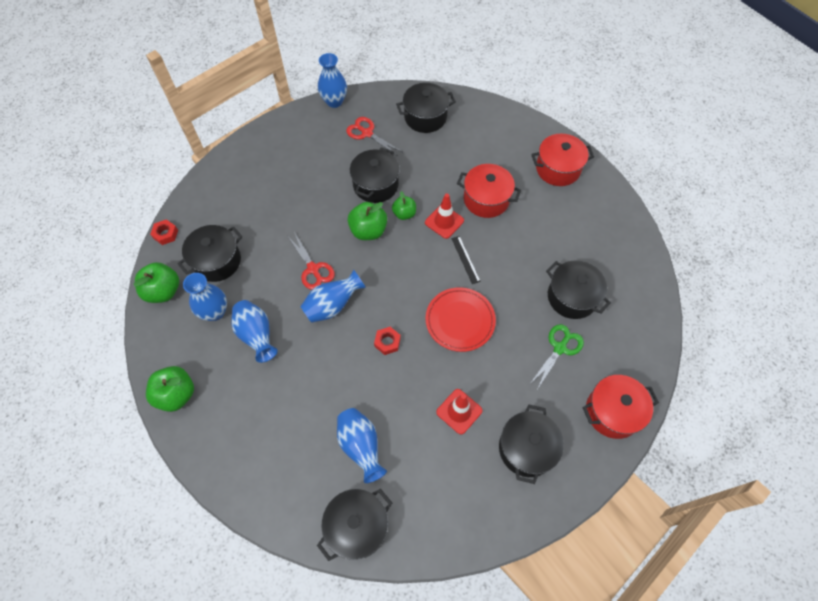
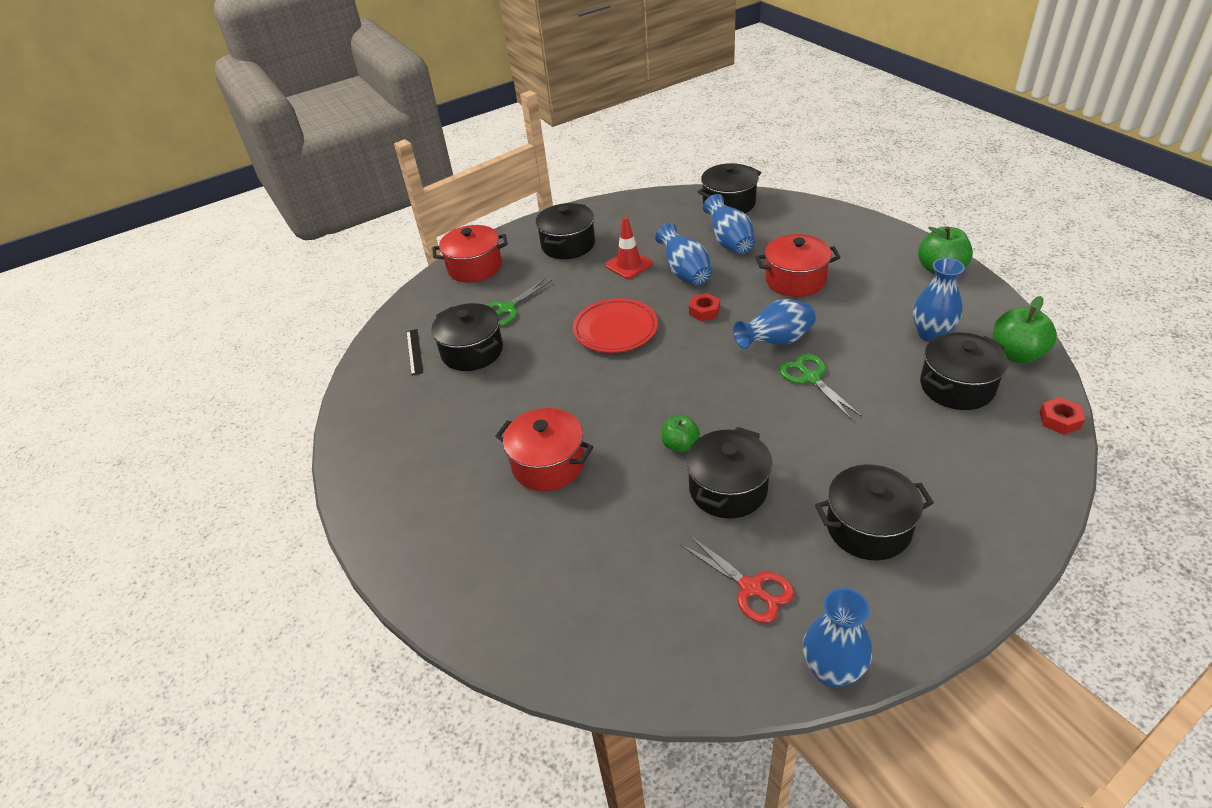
camera: 170 degrees left, 20 degrees down
(257, 335) = (866, 315): blue vase -> blue vase (685, 273)
(313, 269) = (810, 378): red scissors -> green scissors
(368, 231) = (735, 423): green apple -> none
(425, 117) = (631, 621): black pot -> black pot (868, 527)
(444, 221) = (619, 434): red traffic cone -> none
(465, 259) = (596, 388): black ruler -> black ruler (414, 351)
(558, 169) = (415, 510): red pot -> red pot (795, 280)

